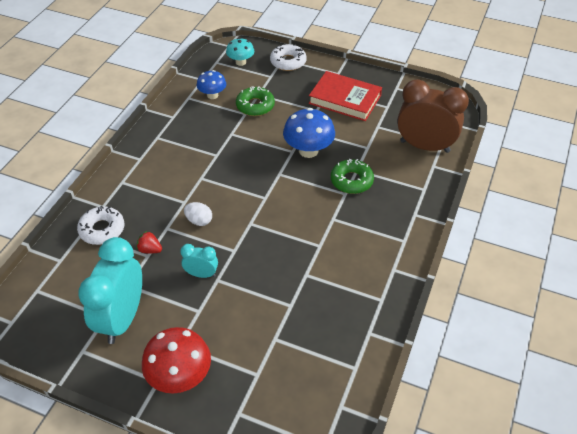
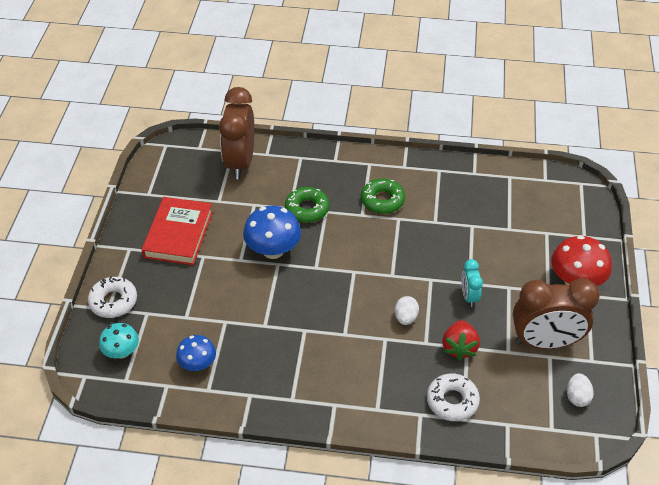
camera: 105 degrees left, 0 degrees up
(53, 322) = (577, 397): none -> white egg
(122, 318) = (545, 342): turquoise clock -> brown clock
(150, 250) = (459, 347): red strawberry -> red strawberry, size x1.57
(255, 106) = (209, 314): green donut -> green donut (382, 200)

